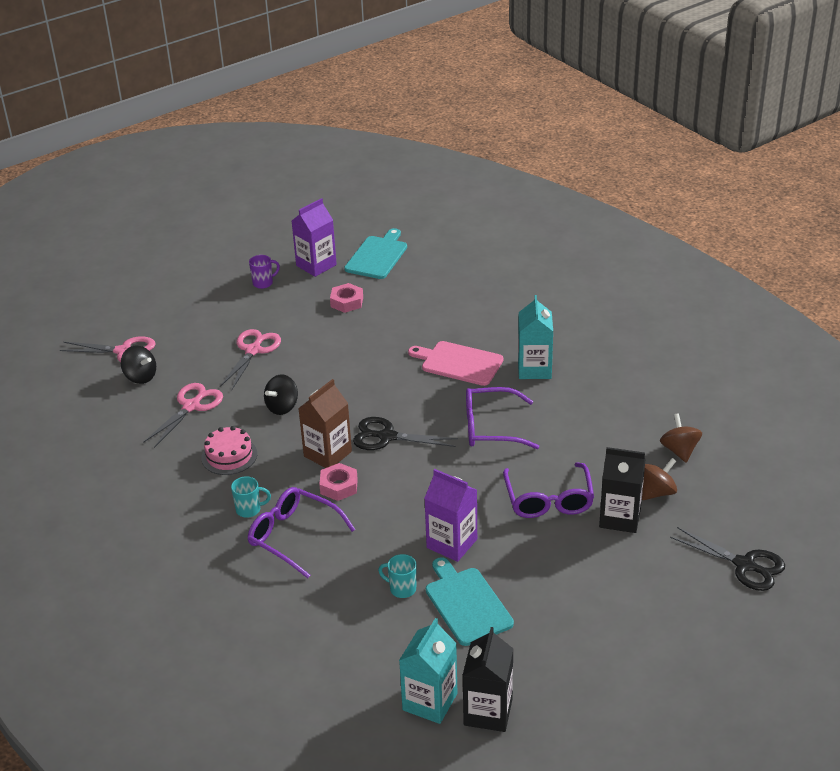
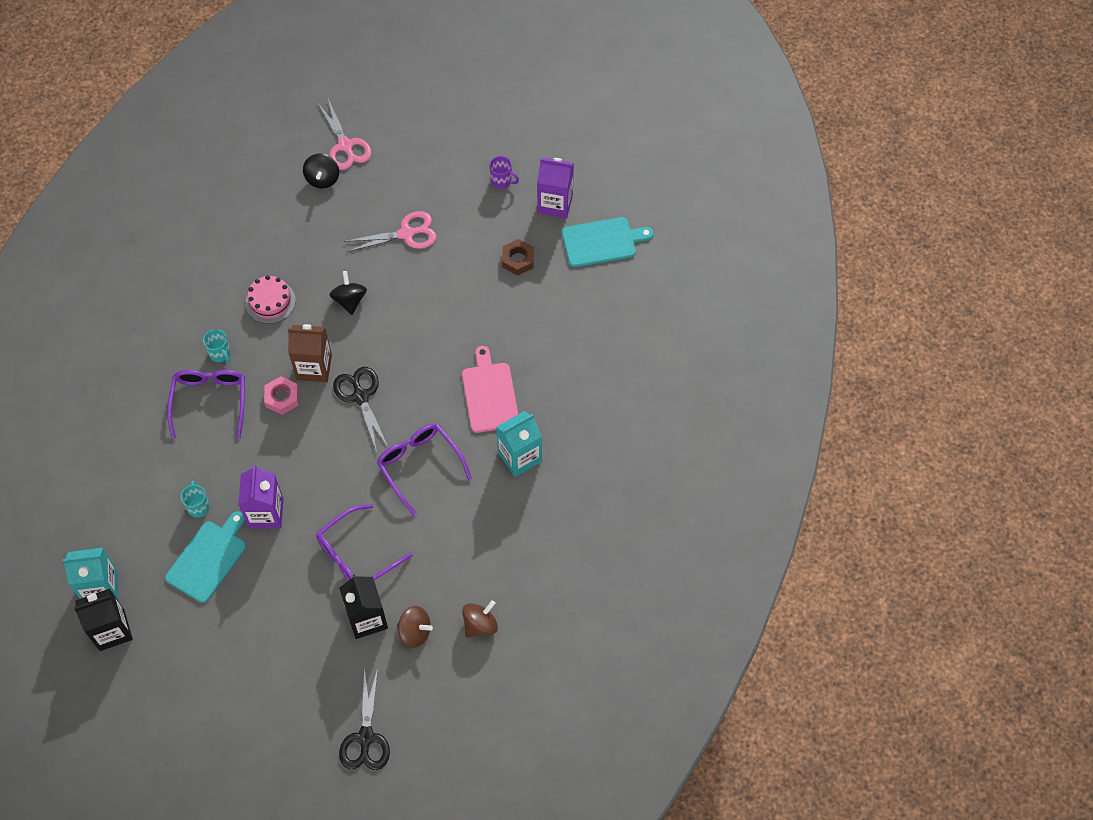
camera: 55 degrees right, 25 degrees up
(191, 406) = (310, 237): pink scissors -> none
(282, 407) = (349, 300): black spinning top -> black spinning top turned 75 degrees clockwise
(347, 302) = (518, 260): pink nut -> brown nut

